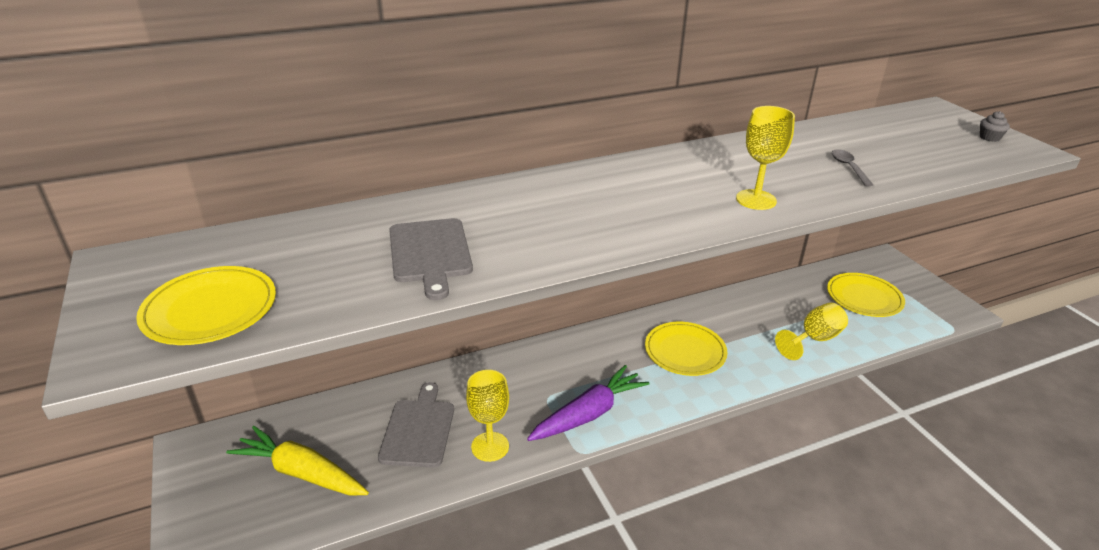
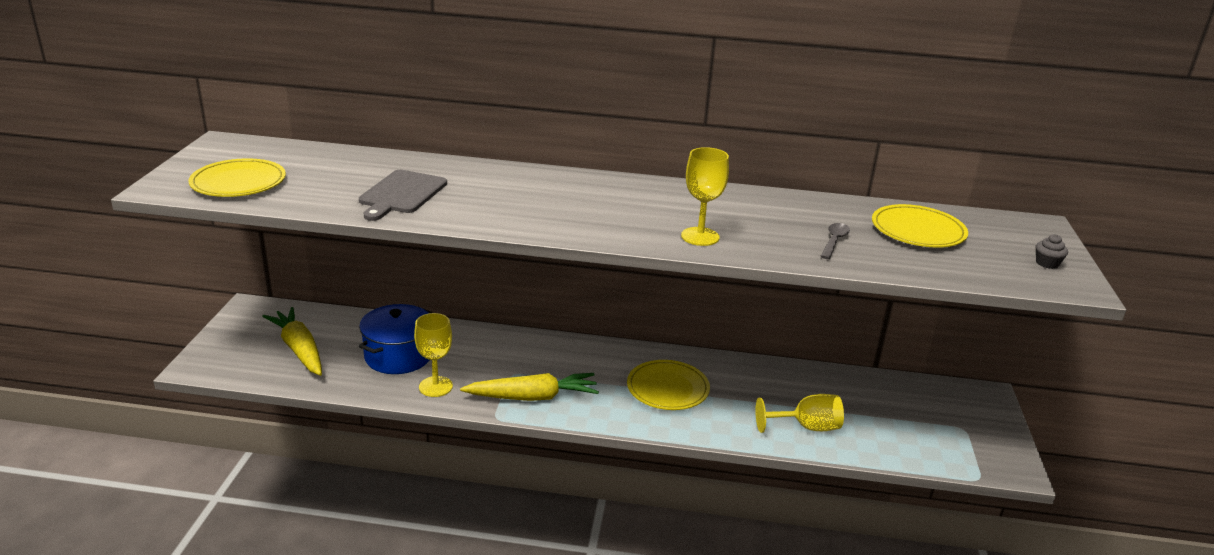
camera: 30 degrees right, 5 degrees down
(418, 429) = (398, 356): grey cutting board -> blue pot
(588, 414) = (532, 397): purple carrot -> yellow carrot
(864, 297) = (910, 416): yellow plate -> yellow plate (918, 230)

